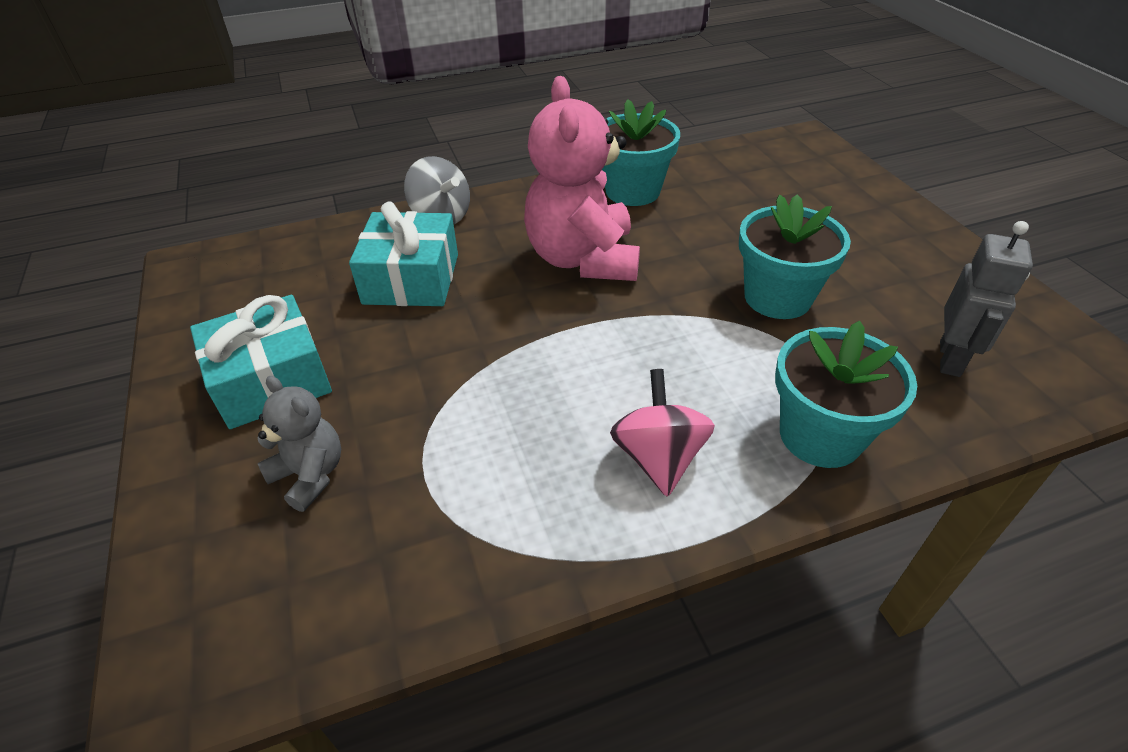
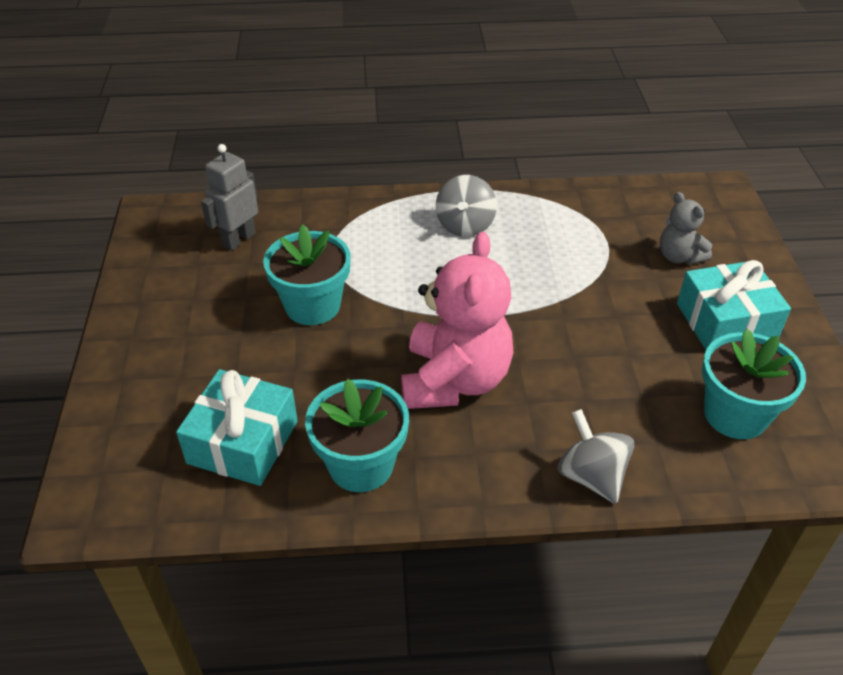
camera: 165 degrees left, 0 degrees up
(411, 279) = (622, 394): turquoise gift -> turquoise gift (243, 442)
(658, 458) = (465, 225): pink spinning top -> grey spinning top
(820, 435) = (363, 217): turquoise flower pot -> turquoise flower pot (735, 415)

